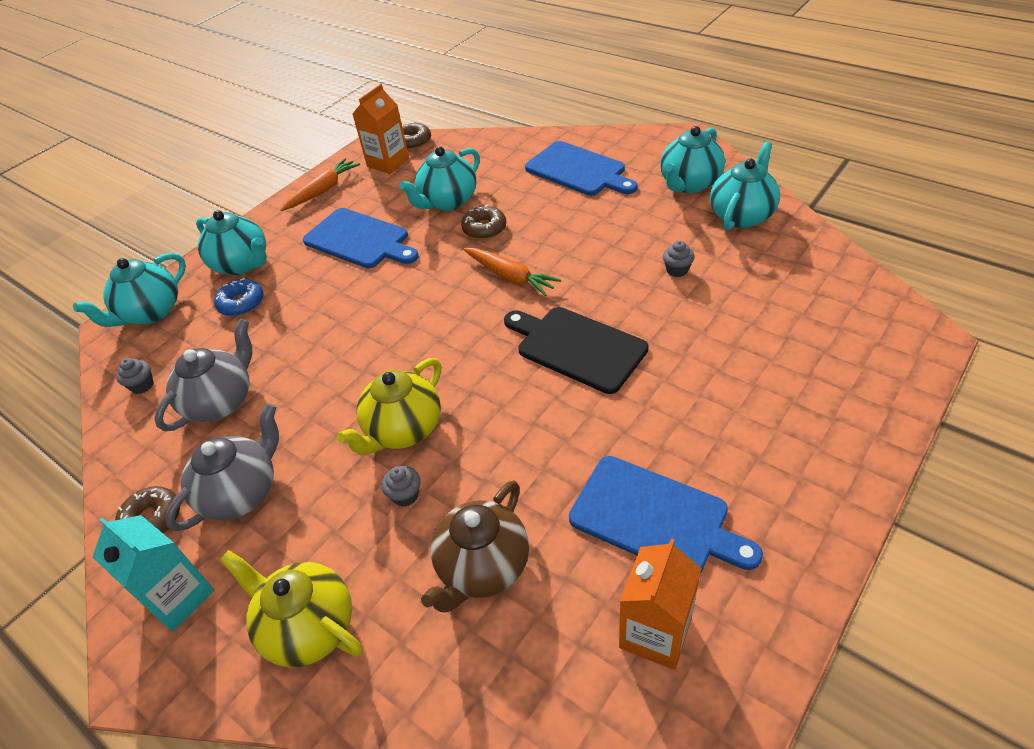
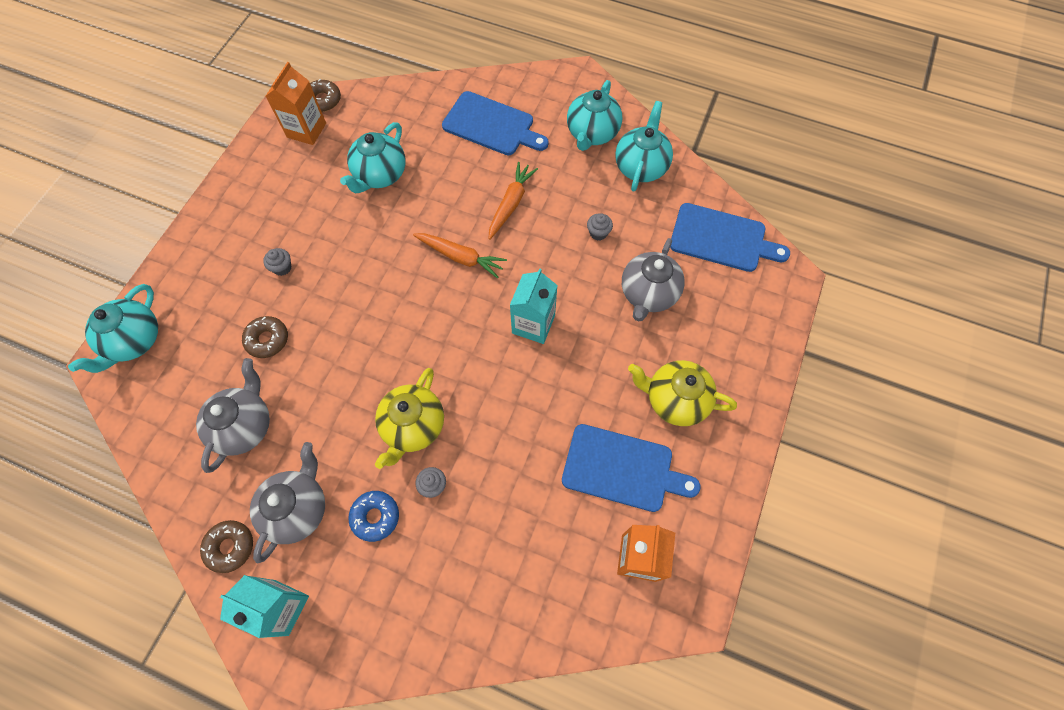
camera: 20 degrees left, 20 degrees up
(142, 385) = (162, 421): grey cupcake -> grey cupcake (282, 268)
(241, 303) = (221, 318): blue donut -> blue donut (375, 517)
(242, 264) = (204, 273): turquoise teapot -> none
(308, 627) = (393, 608): yellow teapot -> yellow teapot (675, 400)
(322, 191) = (252, 173): orange carrot -> orange carrot (510, 204)
(360, 240) = (310, 230): blue cutting board -> blue cutting board (722, 239)
(482, 568) = (508, 534): brown teapot -> none
(484, 228) = (423, 204): brown donut -> brown donut (267, 339)
(576, 347) = (533, 324): black cutting board -> turquoise carton
(728, 334) = (648, 294): none -> grey teapot

